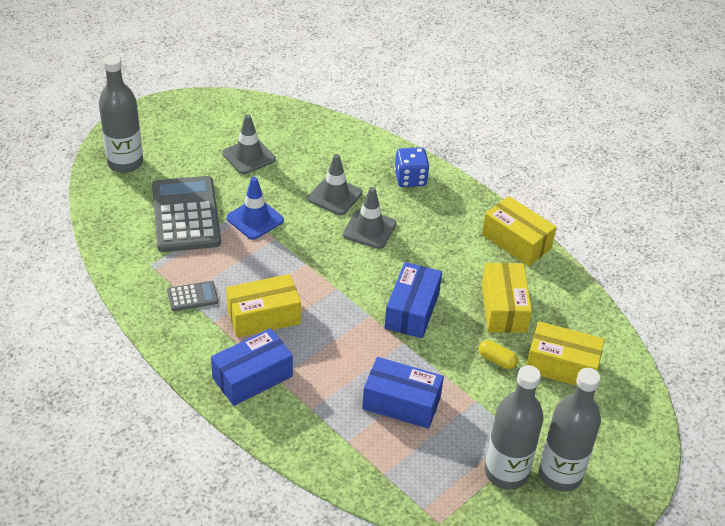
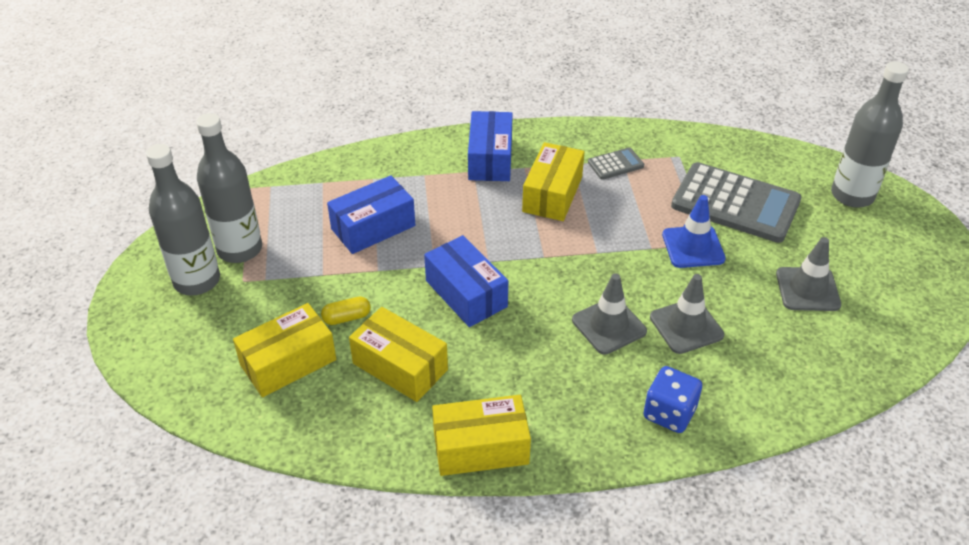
camera: 130 degrees right, 0 degrees up
(192, 296) = (615, 164): grey calculator -> grey calculator turned 135 degrees counterclockwise

